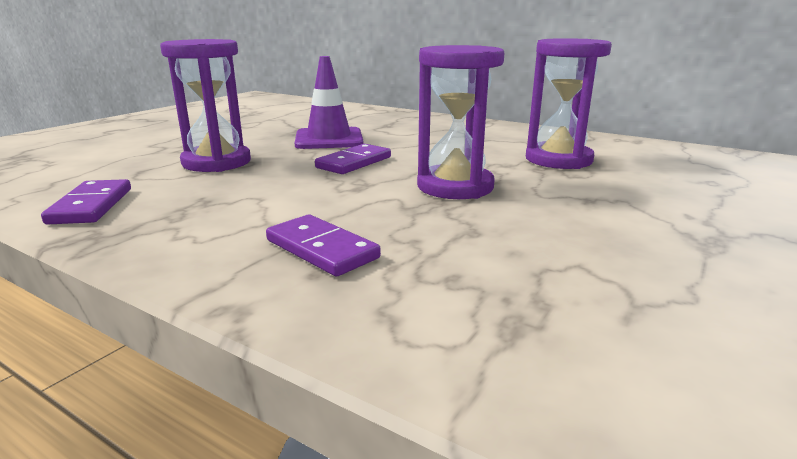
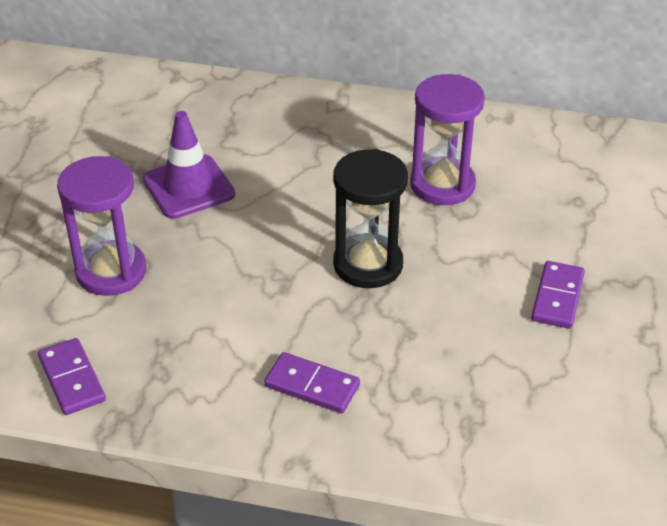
camera: 20 degrees left, 20 degrees up
(354, 162) = (250, 238): purple domino -> purple domino (557, 297)
(455, 187) = (368, 264): purple hourglass -> black hourglass

